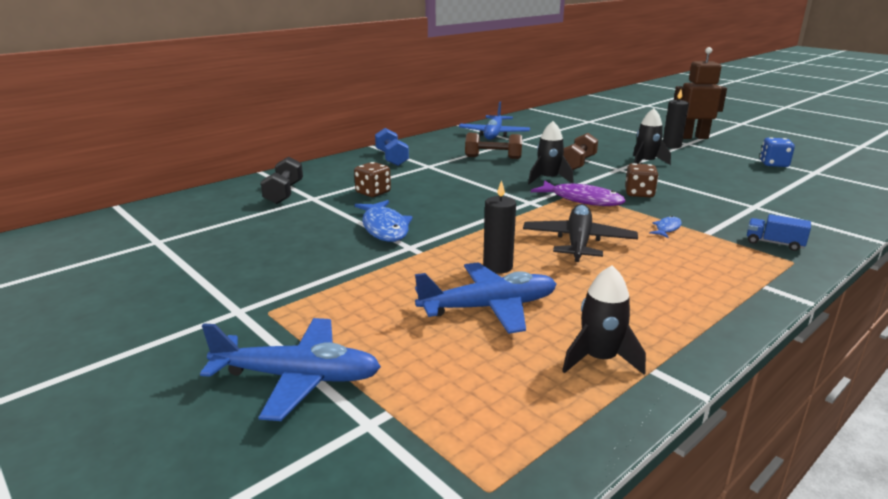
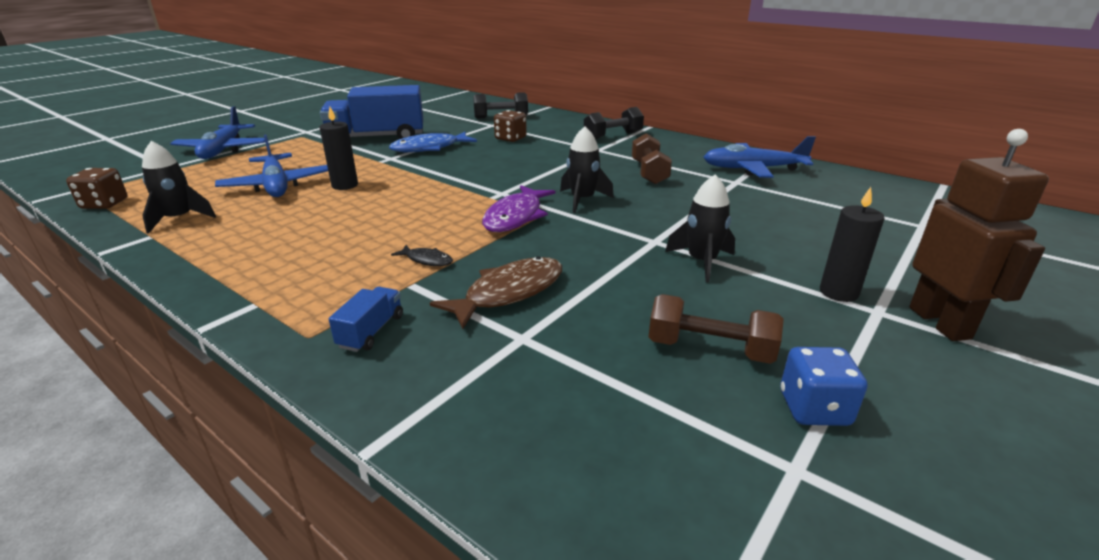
camera: 80 degrees right, 5 degrees up
(318, 257) = (377, 137): none -> blue truck
(391, 158) = (613, 136): blue dumbbell -> black dumbbell
(578, 163) = (660, 216): brown dumbbell -> brown dumbbell (710, 349)
(578, 242) = (392, 214): black plane -> none
(639, 193) = (550, 250): brown dice -> brown dice (104, 204)
(667, 228) = (427, 260): blue fish -> black fish
(704, 207) = (509, 293): none -> brown fish

